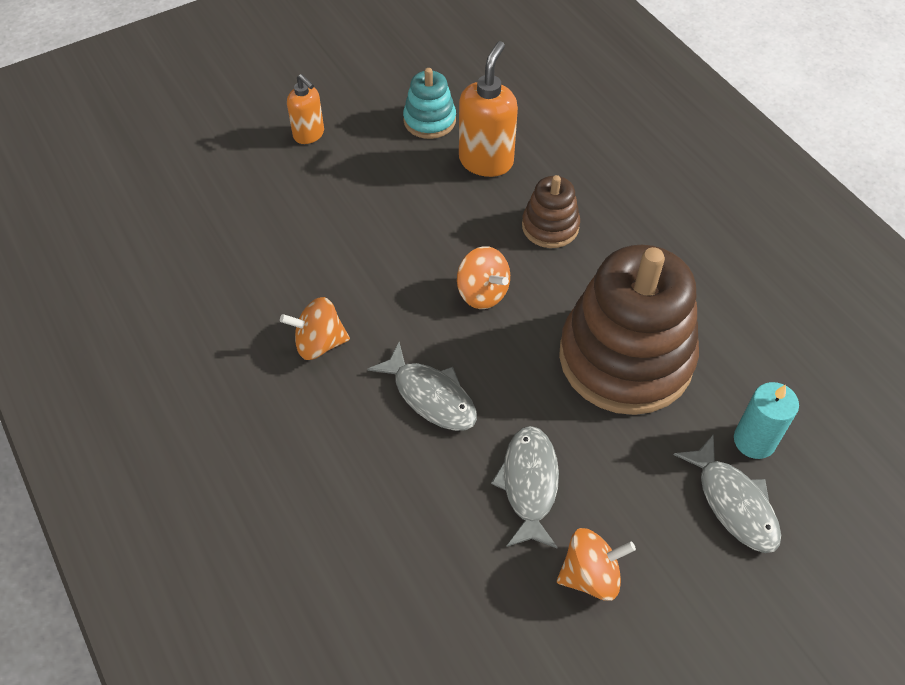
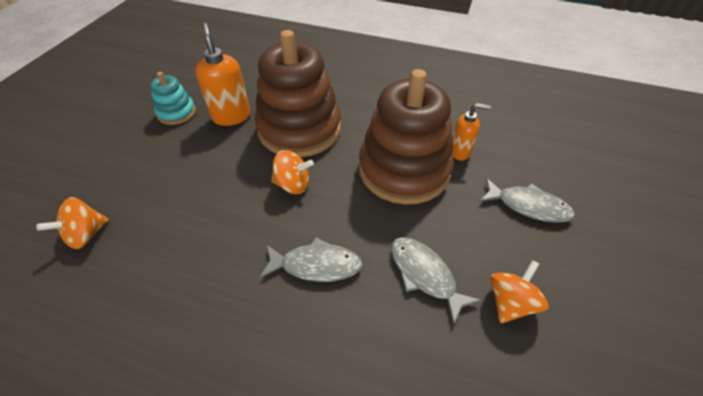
camera: 40 degrees left, 5 degrees down
(309, 135) = (94, 159): orange soap dispenser -> orange soap dispenser (460, 152)
(319, 343) = (207, 284): orange spinning top -> orange spinning top (86, 234)
(550, 226) = (299, 129): brown stacking toy -> brown stacking toy, size x2.12
(754, 440) = (503, 169): turquoise candle -> none

